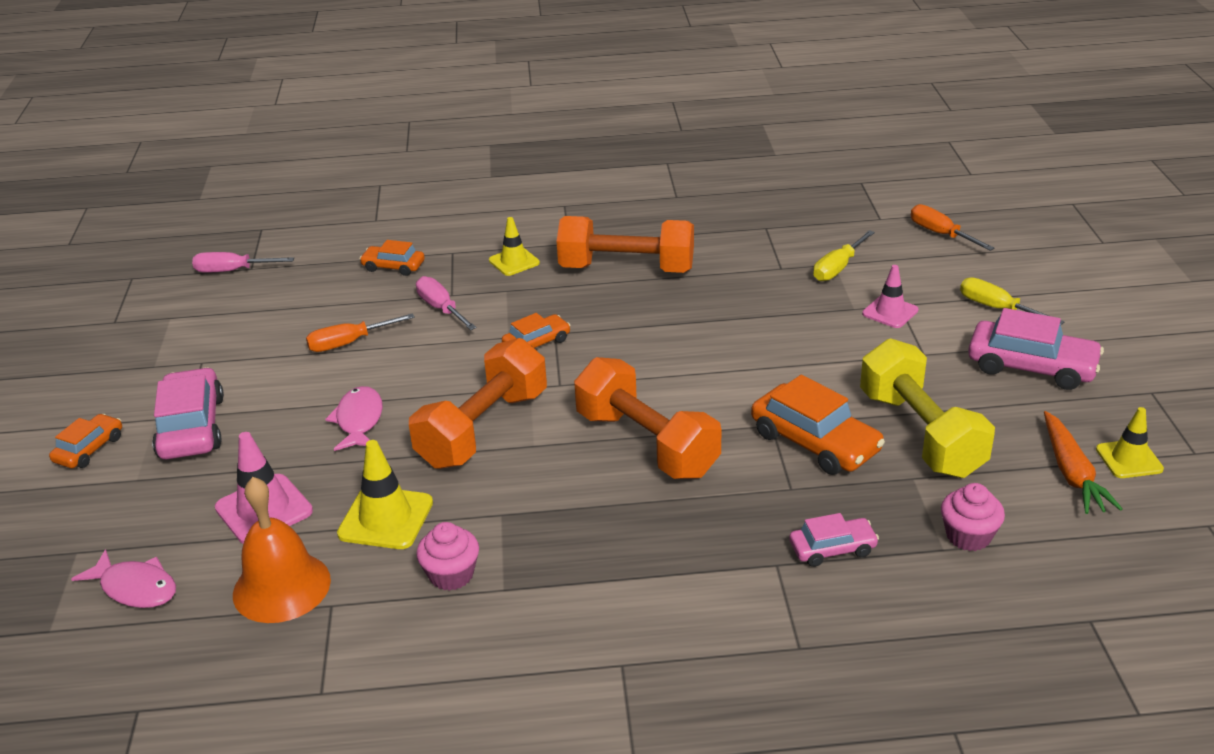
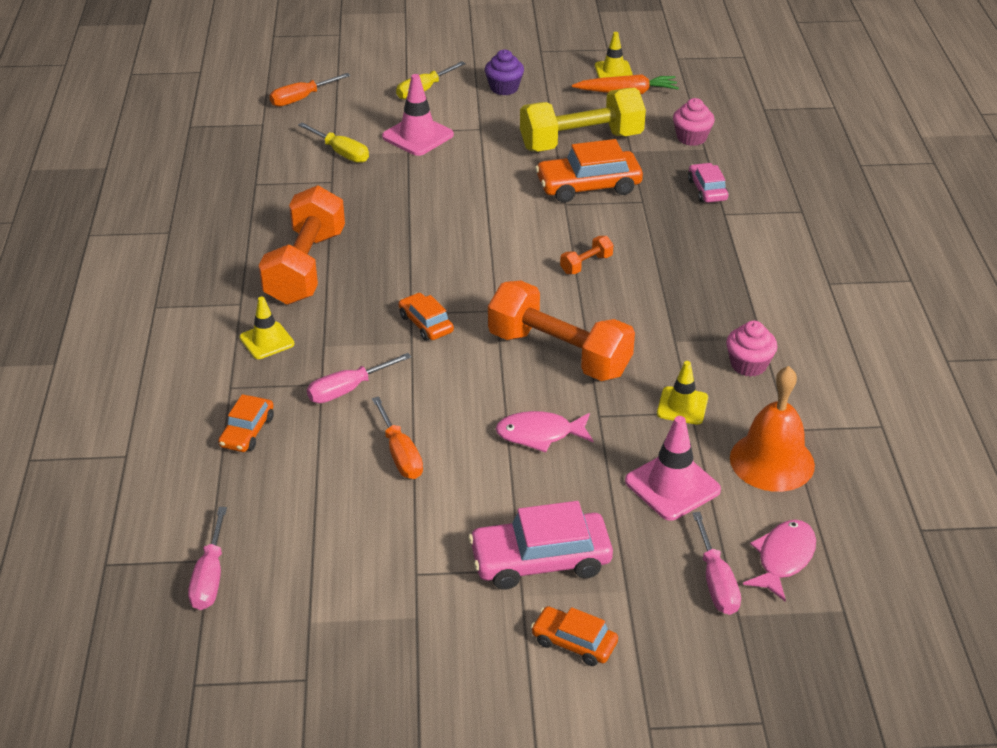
camera: 90 degrees left, 5 degrees up
(124, 537) = (716, 581): none -> pink screwdriver
(386, 518) = (682, 406): yellow traffic cone -> yellow traffic cone, size x0.67
(646, 444) = (586, 264): orange dumbbell -> orange dumbbell, size x0.42
(815, 442) = (588, 186): orange car -> orange car turned 150 degrees counterclockwise
(890, 312) = (417, 136): pink traffic cone -> pink traffic cone, size x1.50
(1031, 366) = (504, 88): pink car -> purple cupcake

